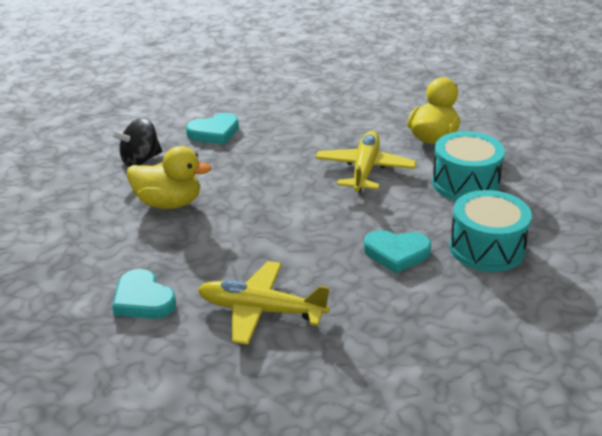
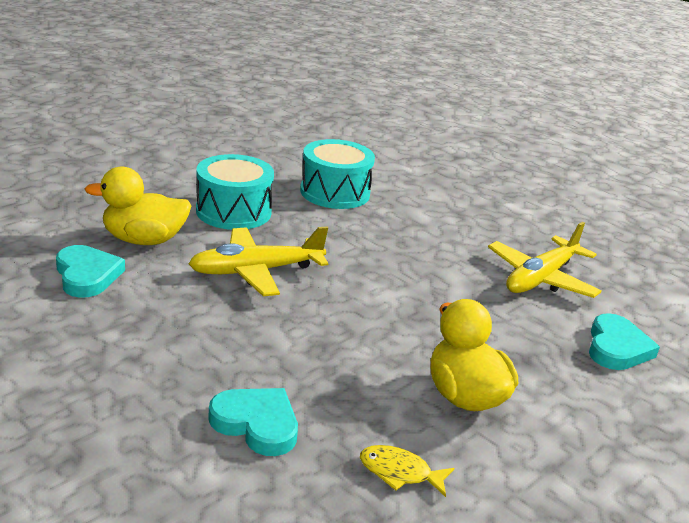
camera: 125 degrees left, 5 degrees down
(140, 160) = (399, 472): black spinning top -> yellow fish
(261, 311) = (541, 278): yellow plane -> yellow plane turned 60 degrees clockwise
(396, 253) = (388, 230): turquoise heart -> turquoise heart (87, 275)

